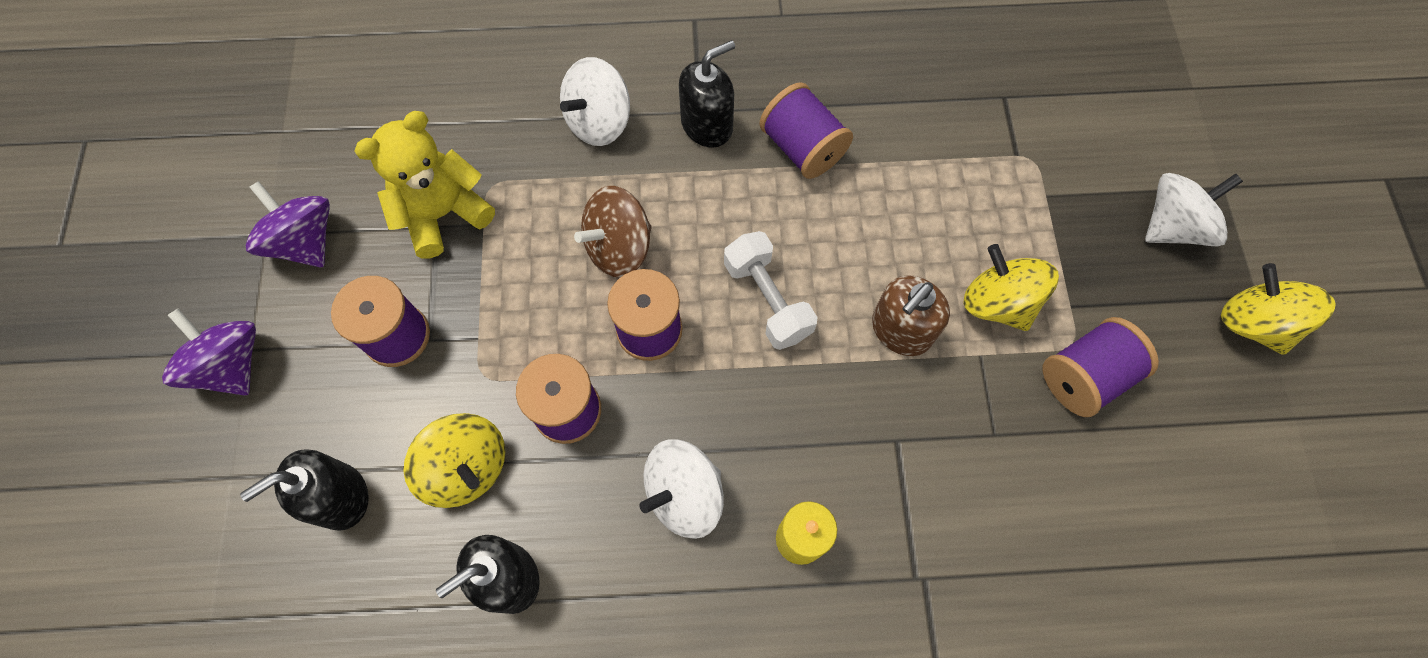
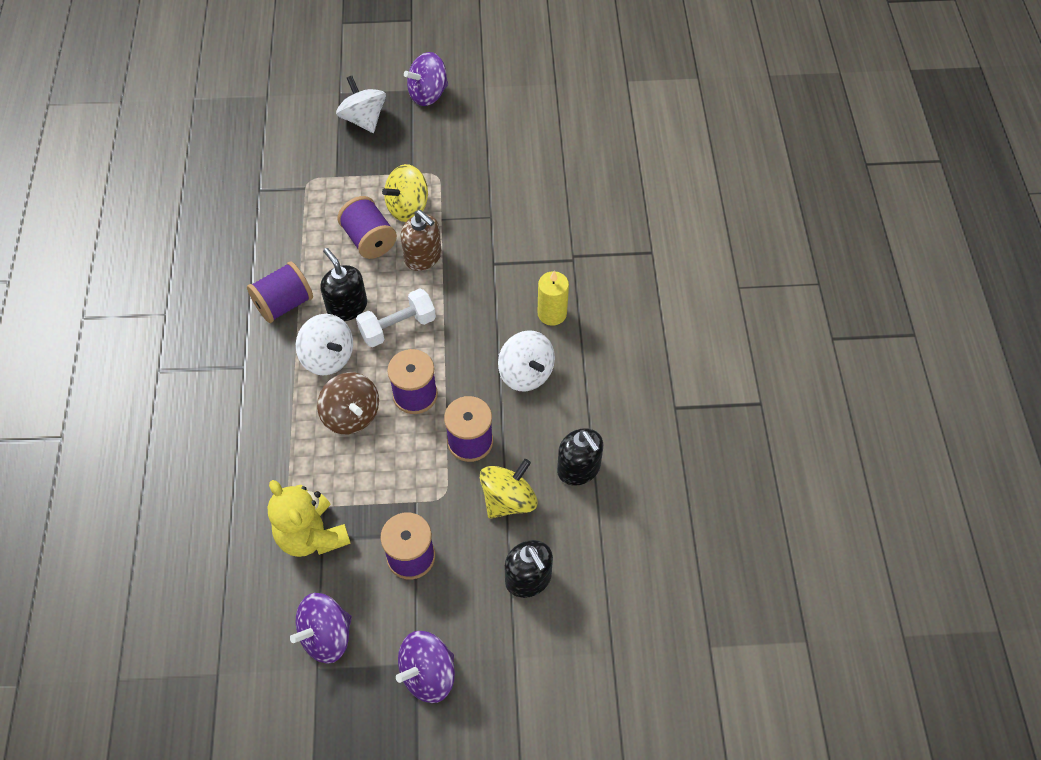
camera: 90 degrees left, 10 degrees down
(599, 122) = (243, 432): white spinning top -> white spinning top (328, 357)
(707, 125) = (257, 361): black soap dispenser -> black soap dispenser (347, 307)
(1084, 377) = (457, 172): purple spool -> purple spool (369, 240)
(1253, 323) = (428, 94): yellow spinning top -> purple spinning top

